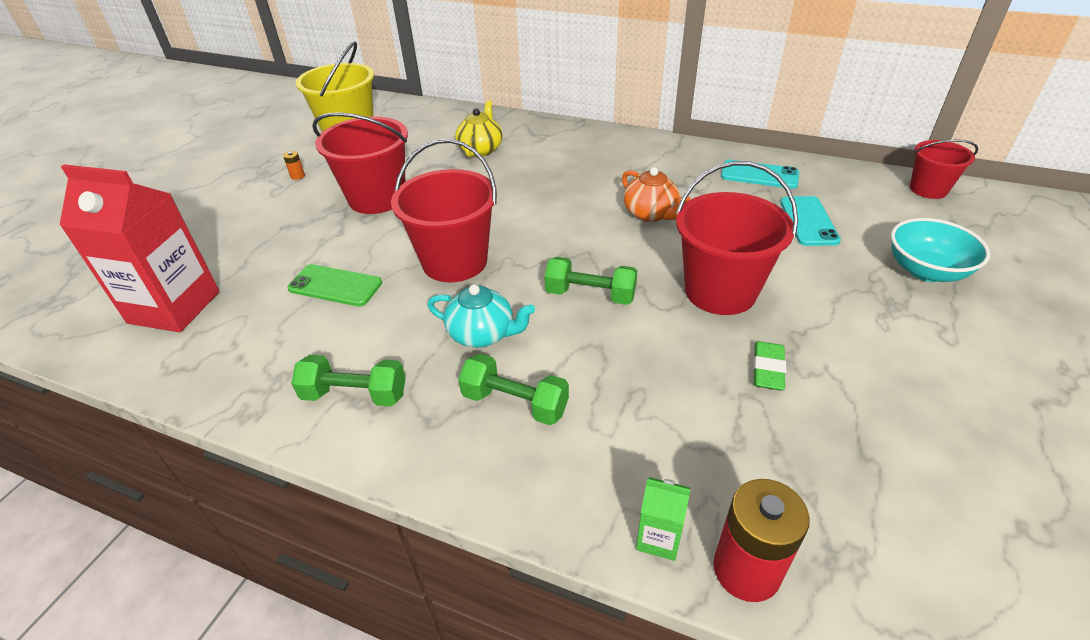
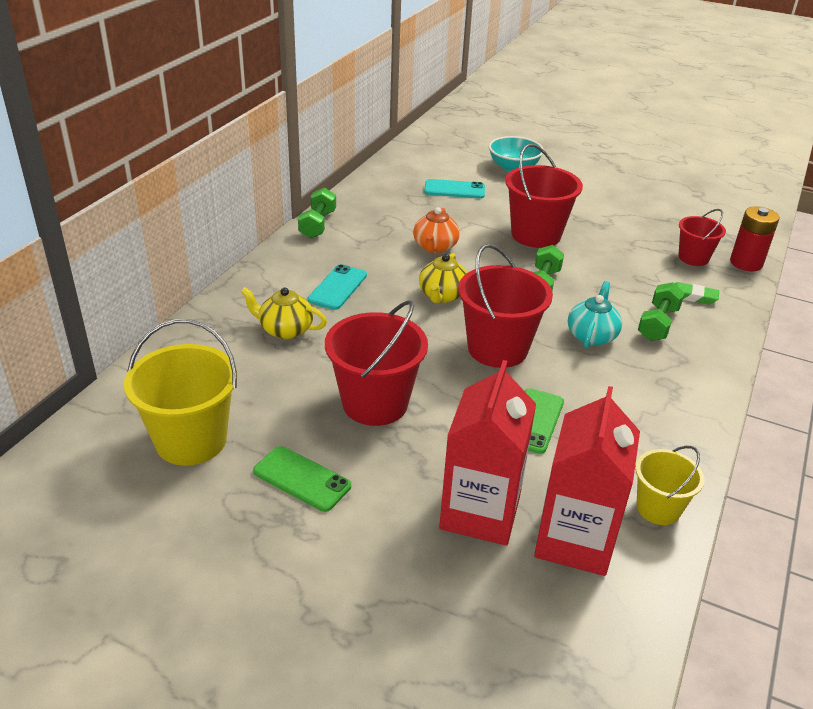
camera: 90 degrees left, 5 degrees down
(185, 366) = (658, 508): none -> yellow bucket
(230, 256) = (480, 512): none -> red carton
(297, 176) = (302, 479): orange battery -> green phone
(355, 395) = (667, 397): green dumbbell -> green dumbbell (317, 224)
(550, 223) = (442, 295): none -> yellow teapot
(651, 214) = (435, 247): orange teapot -> orange teapot turned 135 degrees clockwise
(658, 538) = (738, 284): green carton -> none
(759, 175) = (385, 194): turquoise phone -> turquoise phone (338, 287)
(768, 369) = (609, 232): green eraser -> green eraser (692, 296)
(928, 189) = (421, 144): red bucket -> red bucket (693, 258)

